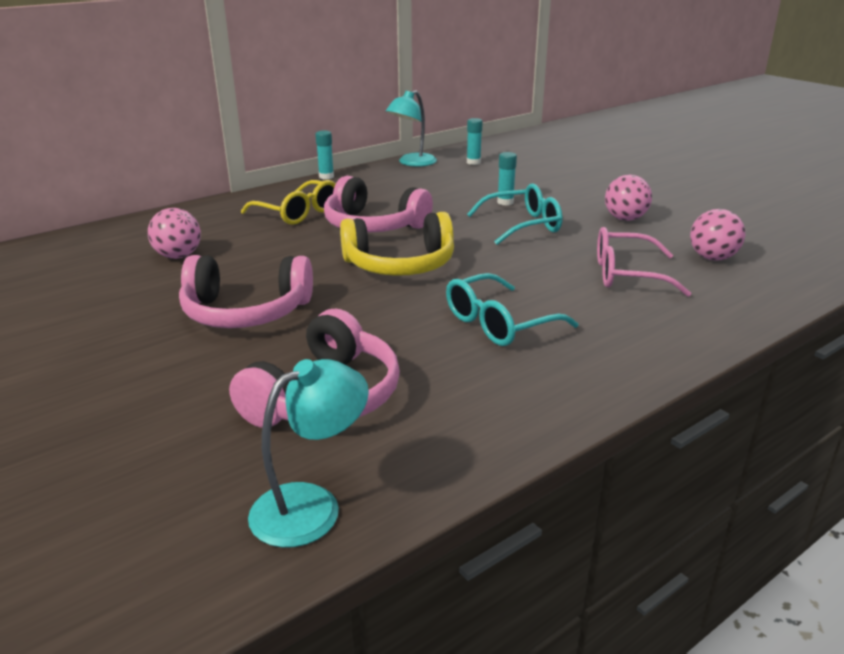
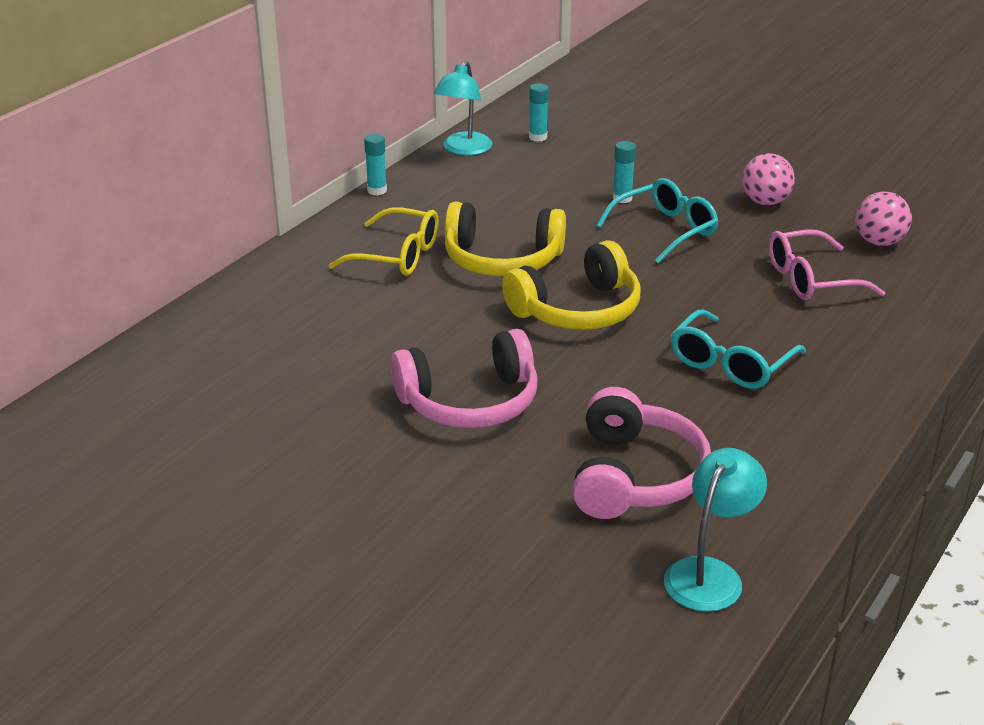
camera: 20 degrees left, 5 degrees up
(178, 256) = (319, 345): pink ball -> none
(373, 225) = (502, 260): pink headphones -> yellow headphones

